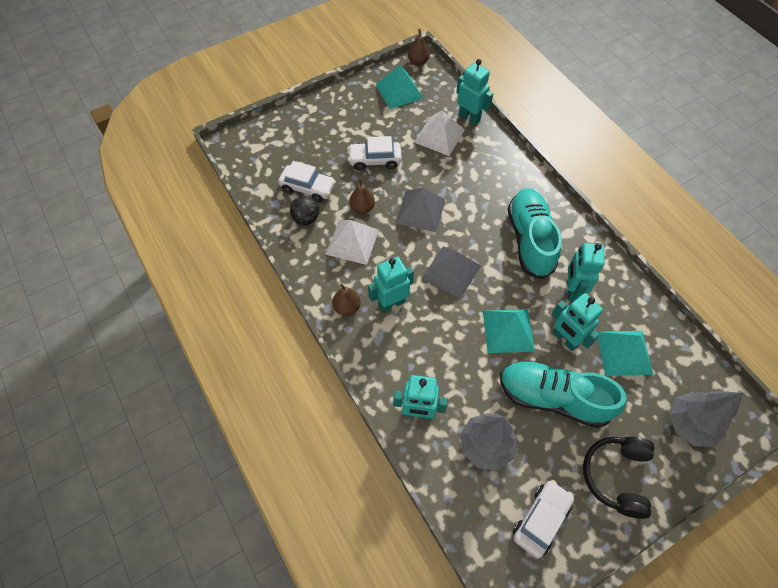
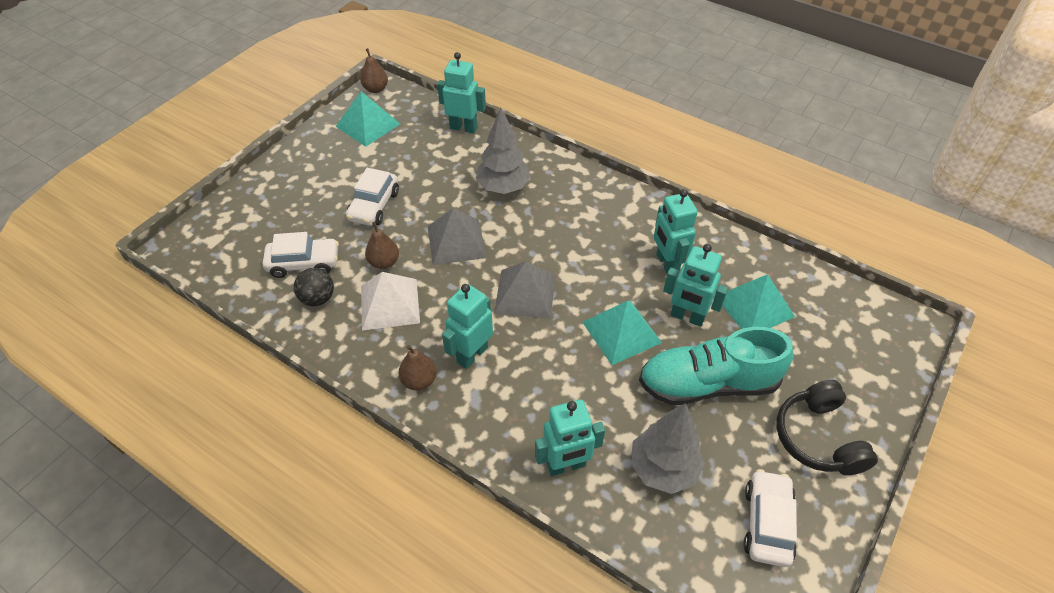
camera: 25 degrees left, 10 degrees down
(375, 160) = (374, 206): white car -> white car turned 45 degrees counterclockwise
(439, 136) = (438, 156): white pyramid -> none
(530, 240) = (595, 229): turquoise shoe -> none
(689, 424) = (857, 352): grey tree -> grey tree (503, 187)

